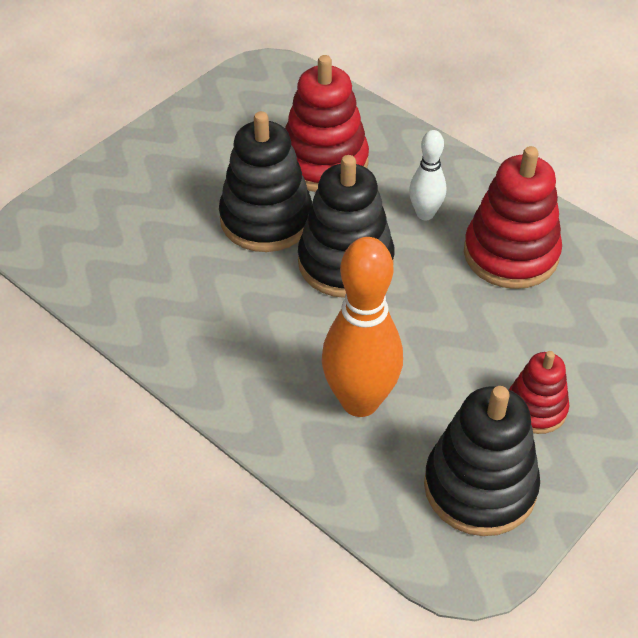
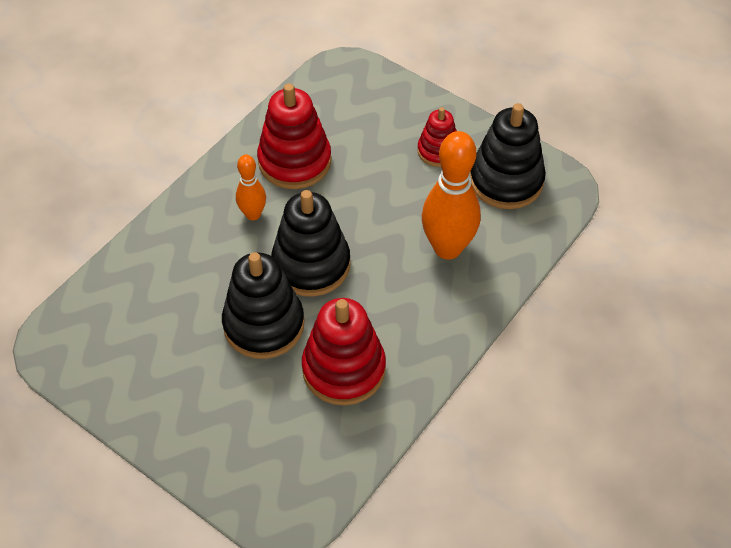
camera: 95 degrees left, 5 degrees up
(324, 163) = (191, 287): red stacking toy -> red stacking toy (344, 369)
(425, 214) = (253, 214): white bowling pin -> orange bowling pin

